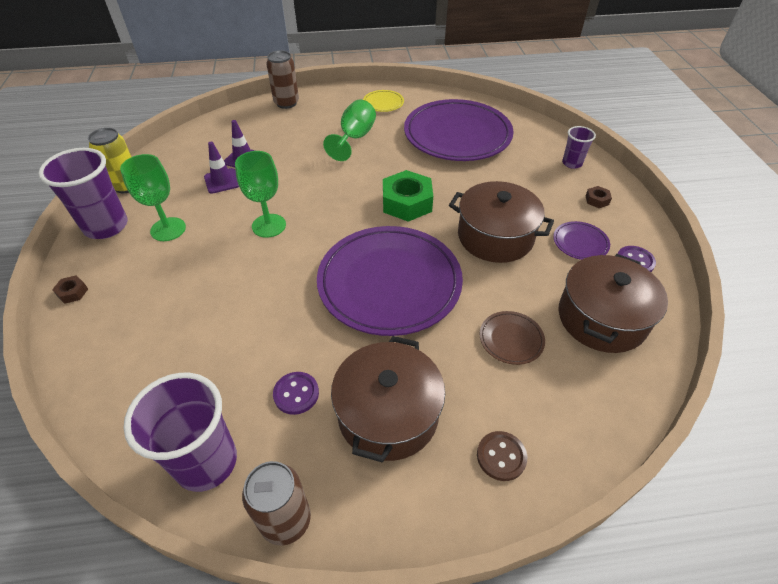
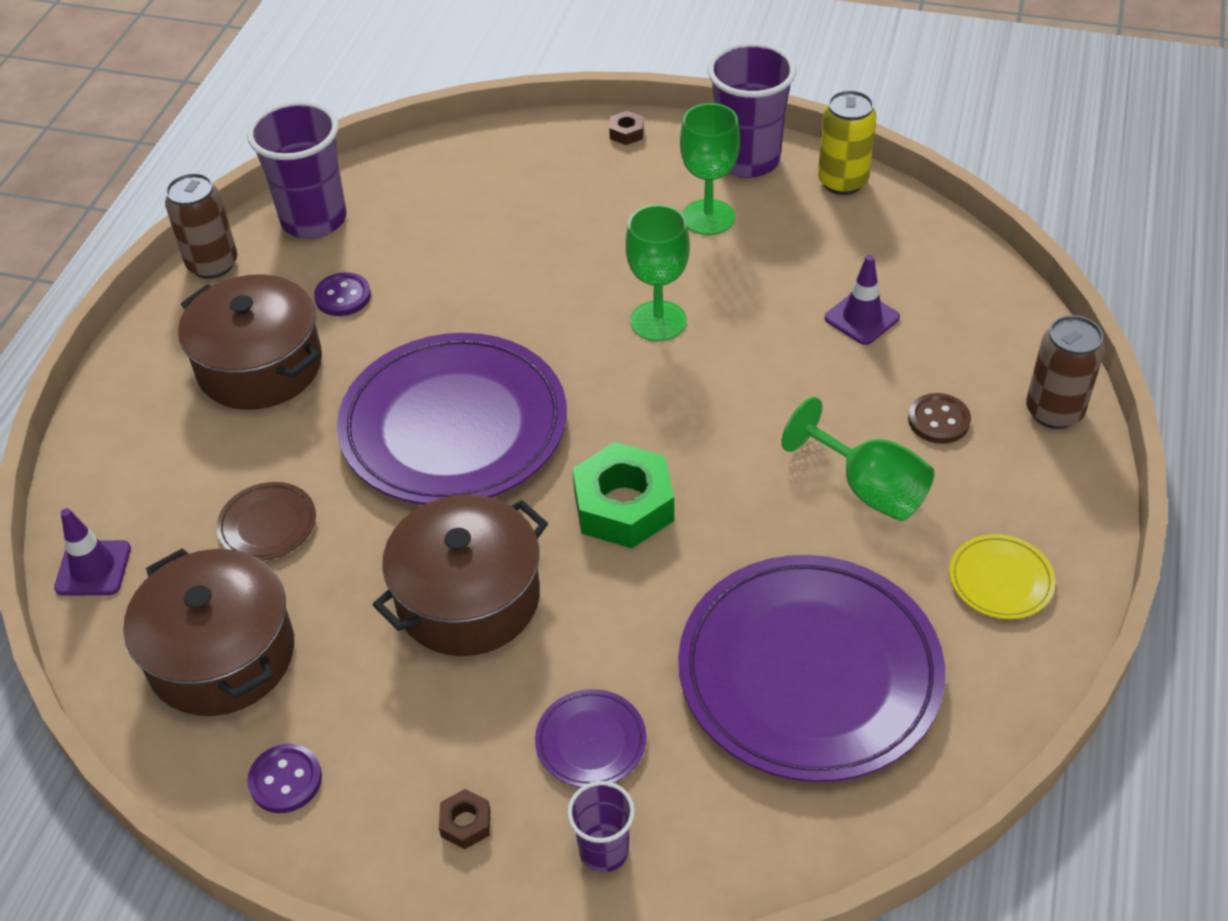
camera: 115 degrees right, 0 degrees up
(222, 181) = (805, 284): purple traffic cone -> purple traffic cone (93, 568)
(501, 456) = (137, 445): brown button -> brown button (938, 420)
(580, 243) = (378, 720): purple plate -> purple plate (591, 741)

